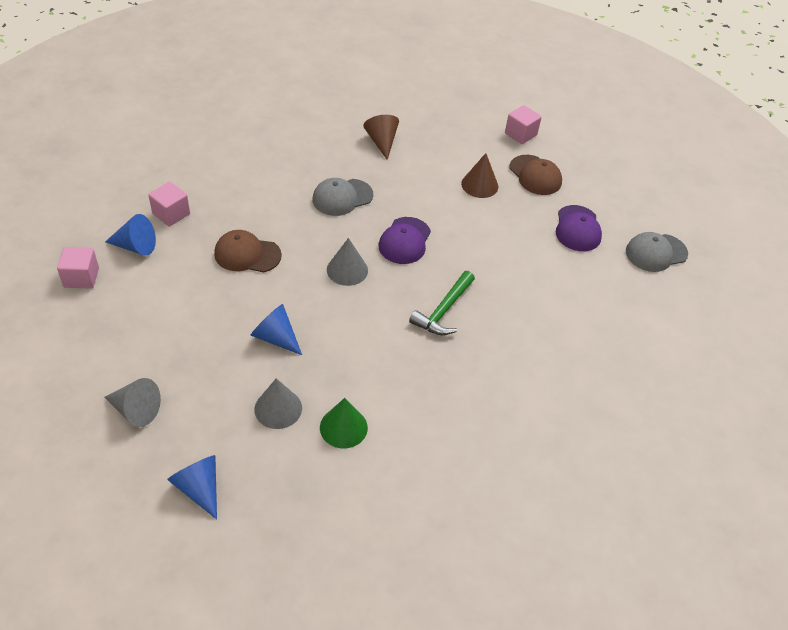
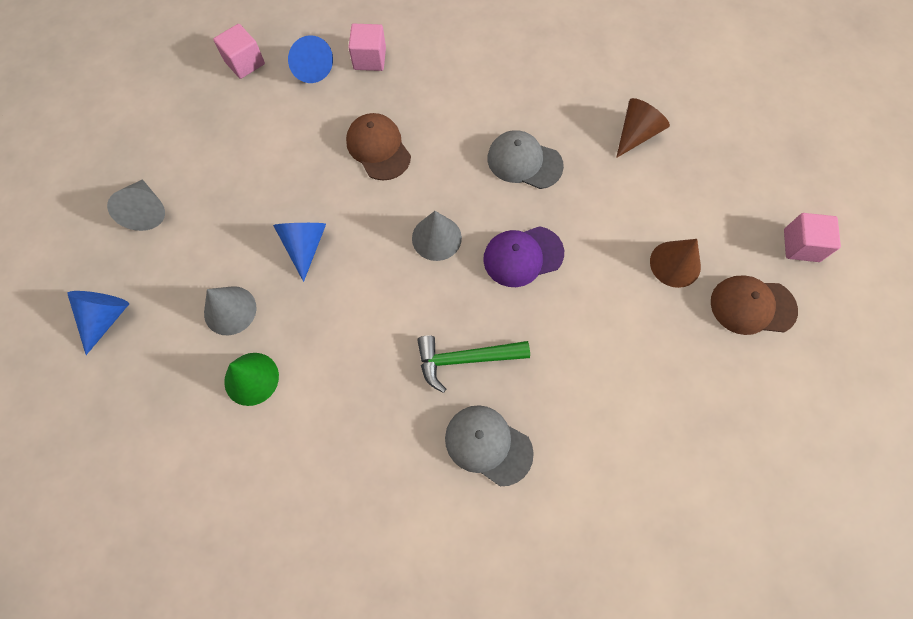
camera: 55 degrees right, 20 degrees up
(535, 175) = (752, 306): brown cap -> brown cap turned 75 degrees clockwise
(577, 229) = (716, 407): purple cap -> none
(656, 253) = (771, 521): grey cap -> grey cap (488, 445)

